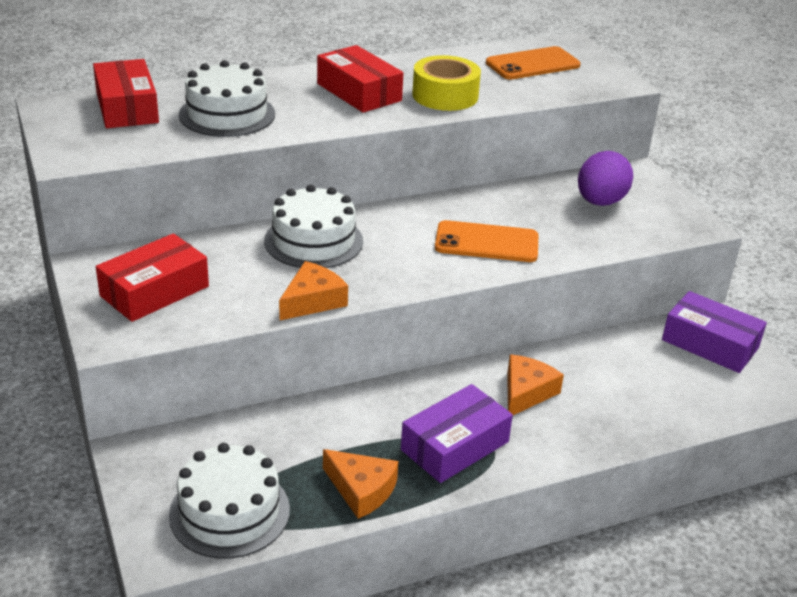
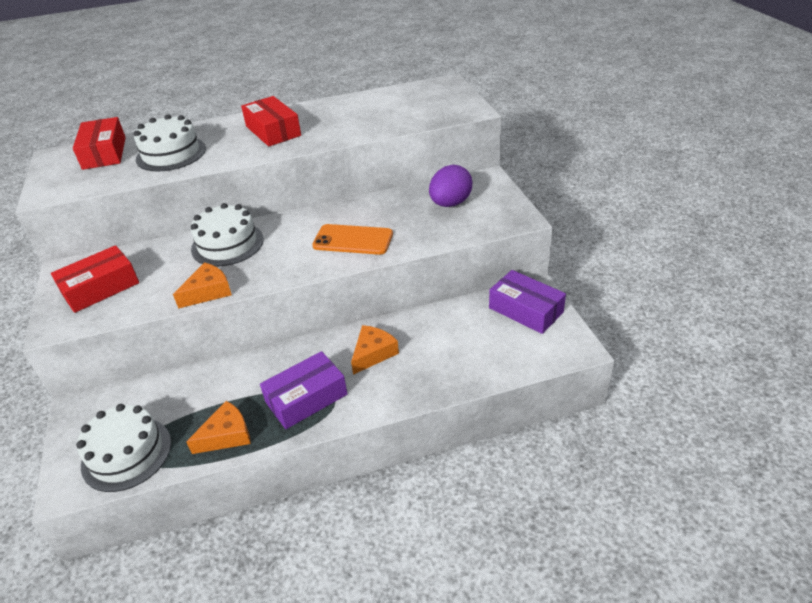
camera: 10 degrees right, 5 degrees up
(361, 490) = (226, 435): orange cheese -> orange cheese turned 75 degrees counterclockwise
(445, 95) = (335, 129): yellow tape -> none
(532, 64) = (411, 101): orange phone -> none

